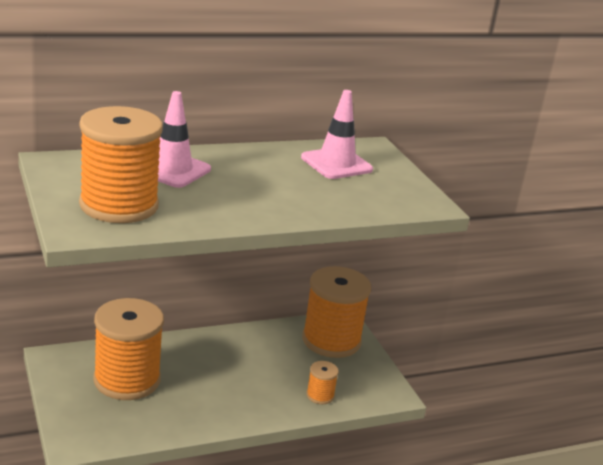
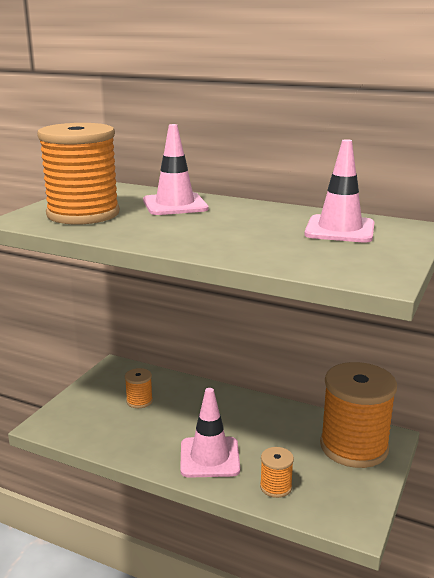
camera: 50 degrees right, 5 degrees down
(127, 380) = (139, 401): orange spool -> orange spool, size x0.44
(249, 398) = (209, 457): none -> pink traffic cone

